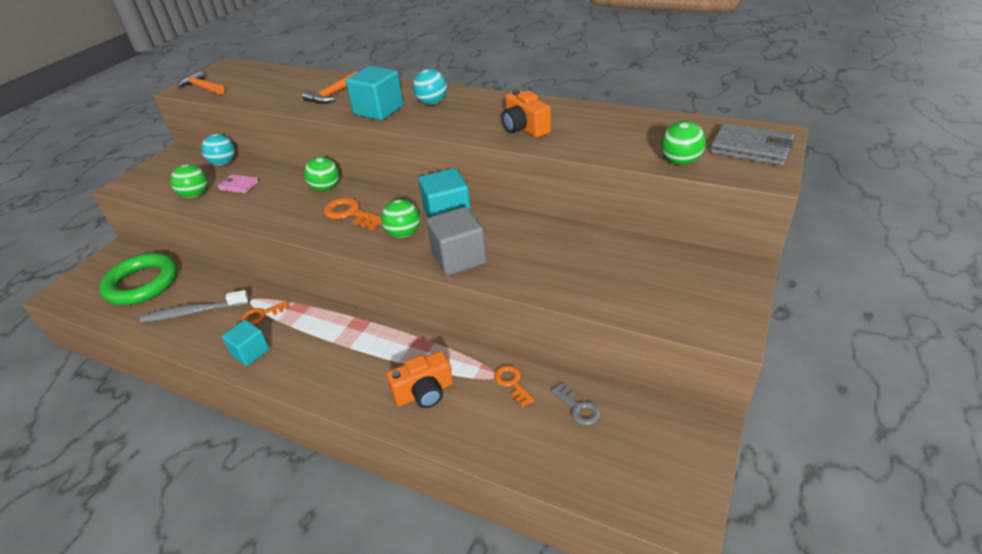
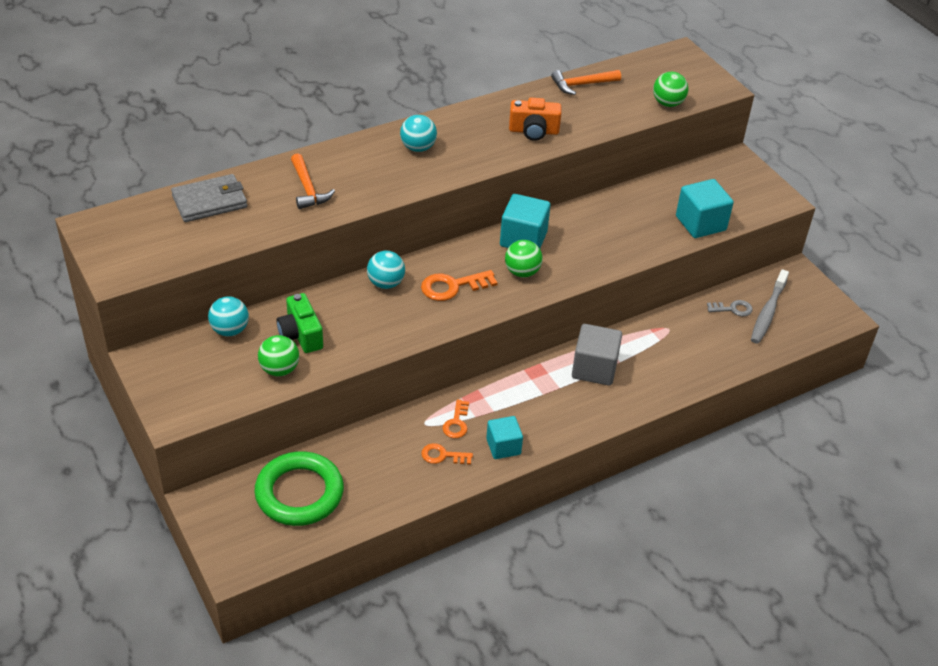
camera: 60 degrees left, 5 degrees up
(194, 312) = (399, 467): grey toothbrush -> grey toothbrush (768, 312)
(202, 88) = (138, 261): orange hammer -> orange hammer (582, 85)
(239, 186) = (300, 335): pink wallet -> green camera
(326, 188) = (386, 283): green ball -> turquoise ball
(379, 110) = (389, 179): turquoise cube -> turquoise cube (700, 223)
(424, 392) = (650, 370): orange camera -> none
(459, 258) = (589, 261): grey cube -> grey cube (594, 368)
(512, 383) = (683, 325): orange key -> orange key (442, 455)
(751, 148) = (686, 71): grey wallet -> grey wallet (210, 201)

